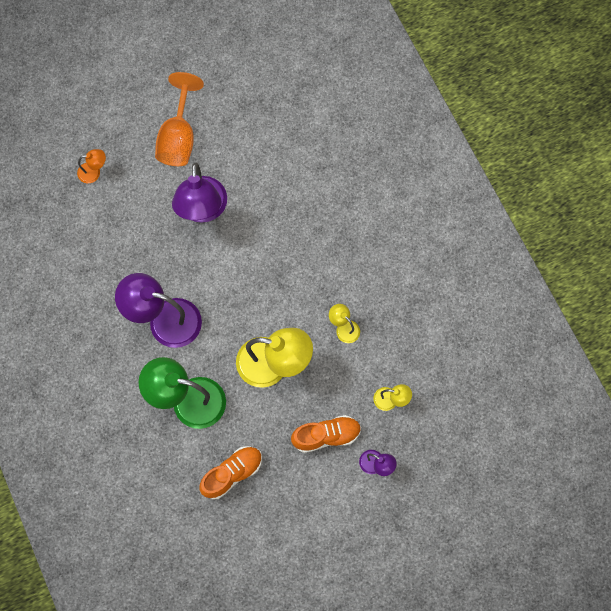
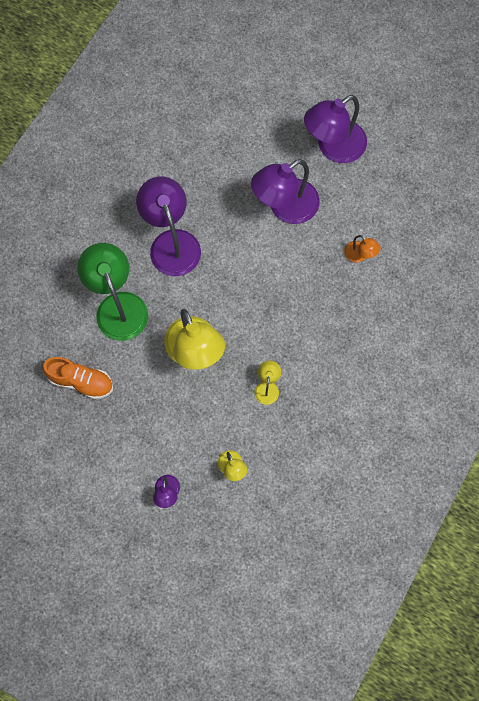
camera: 55 degrees right, 0 degrees up
(94, 172) = (255, 107): orange lamp -> orange lamp (359, 255)
(178, 137) = (333, 148): orange goblet -> purple lamp
(326, 436) = (164, 435): orange shoe -> none

